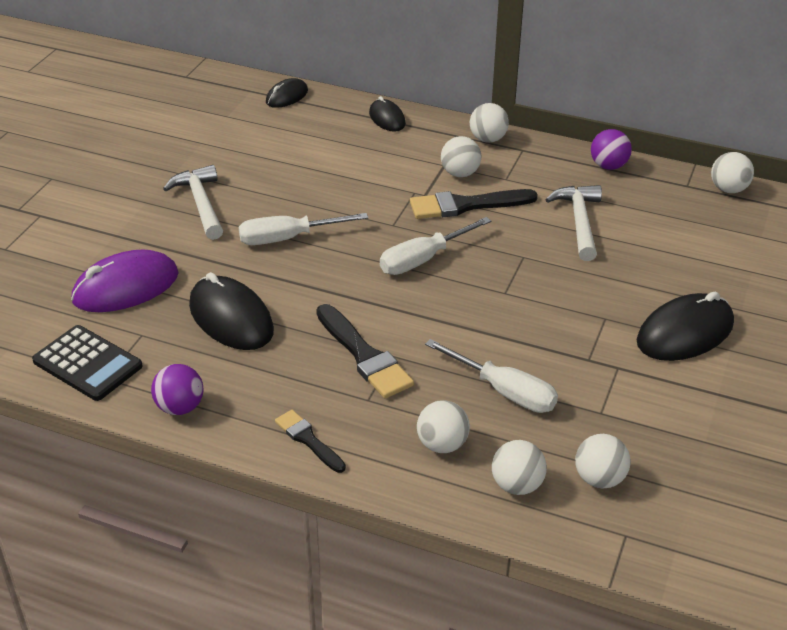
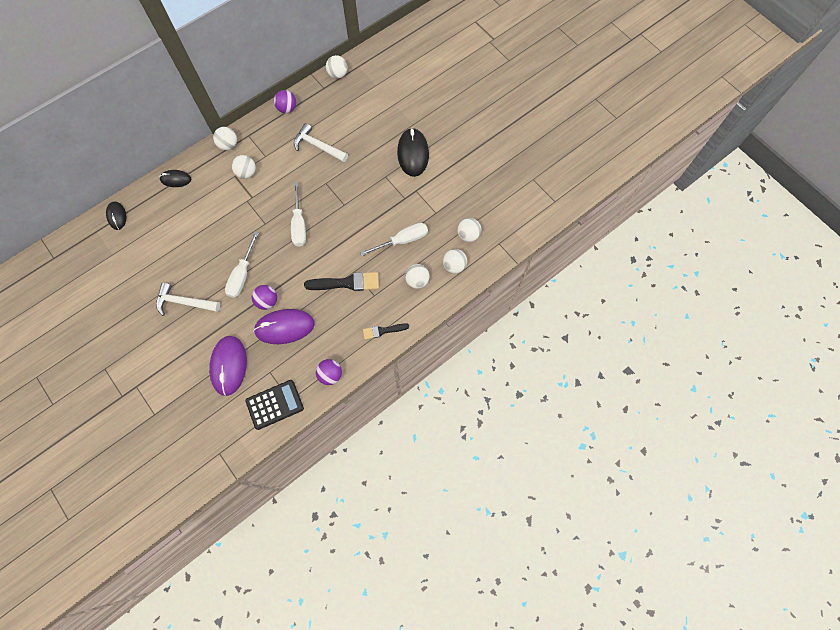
camera: 60 degrees left, 30 degrees up
(231, 318) = (284, 327): black mouse -> purple mouse
(262, 281) = (267, 301): none -> purple ball
(466, 205) = (273, 184): black brush -> none

